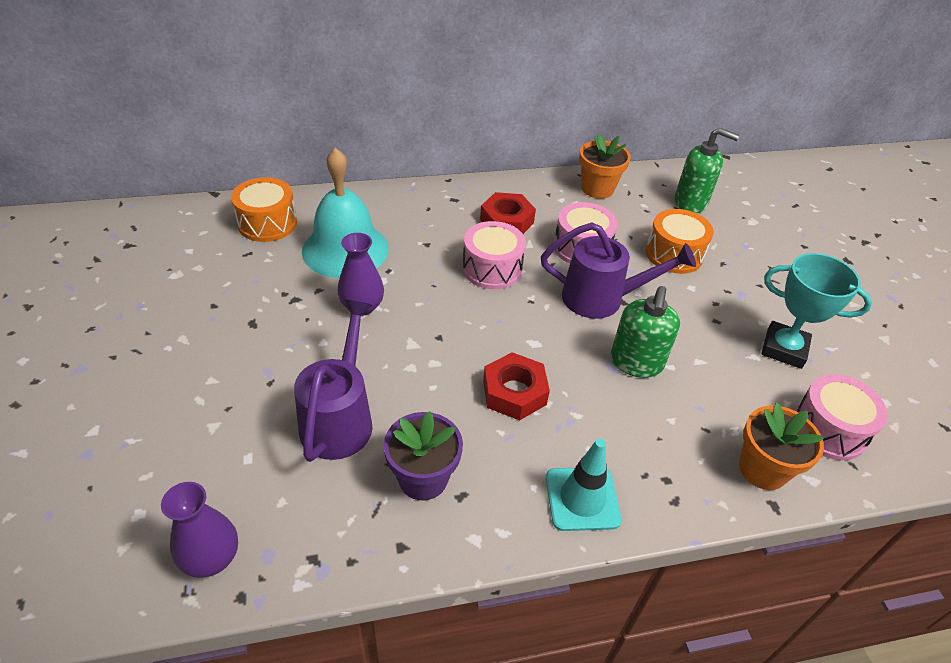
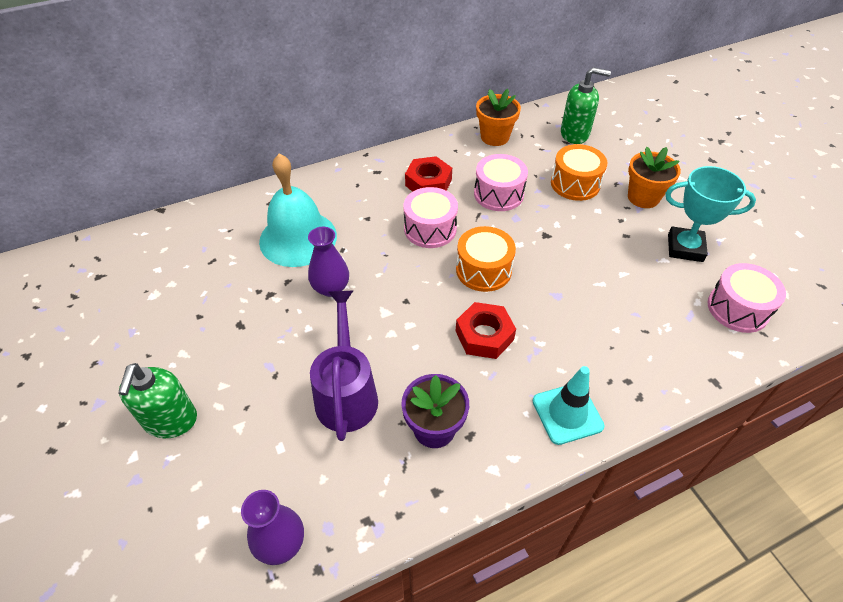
camera: 10 degrees left, 5 degrees up
(267, 223) = (220, 228): orange drum -> orange drum (483, 270)
(601, 299) = (529, 236): purple watering can -> none
(636, 363) = (574, 286): green soap dispenser -> green soap dispenser (170, 420)
(762, 469) = (698, 354): orange flower pot -> orange flower pot (643, 197)

